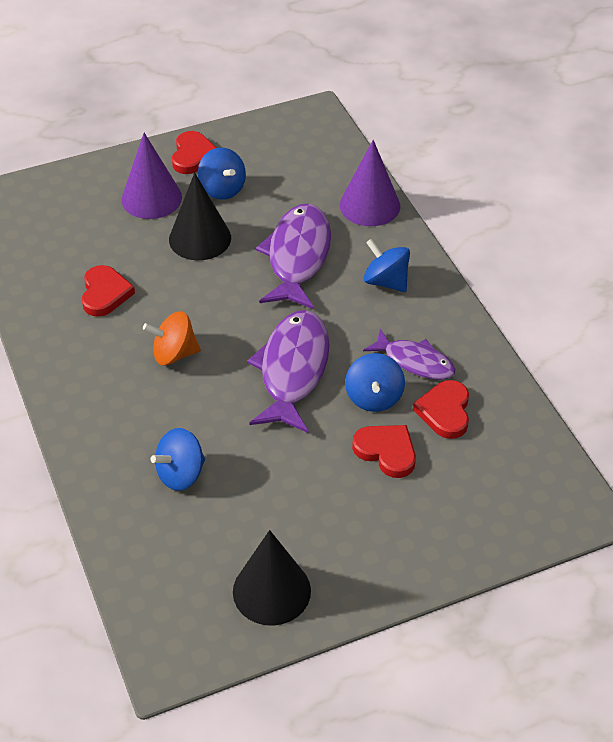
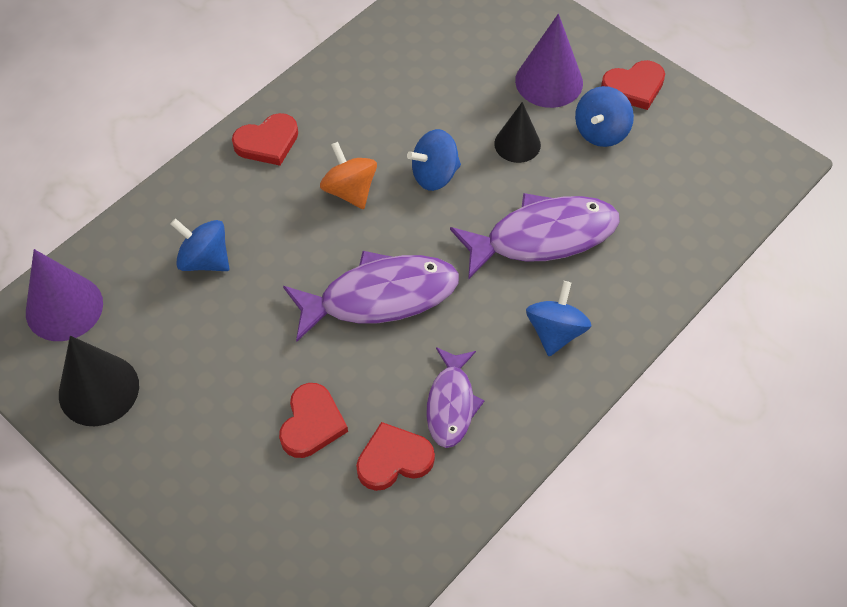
camera: 65 degrees right, 10 degrees up
(105, 293) = (398, 104): red heart -> red heart (267, 142)
(200, 238) = (517, 144): black cone -> black cone, size x0.66
(370, 205) = (665, 271): purple cone -> purple cone (64, 307)
(374, 397) = (380, 384): blue spinning top -> blue spinning top (434, 175)

